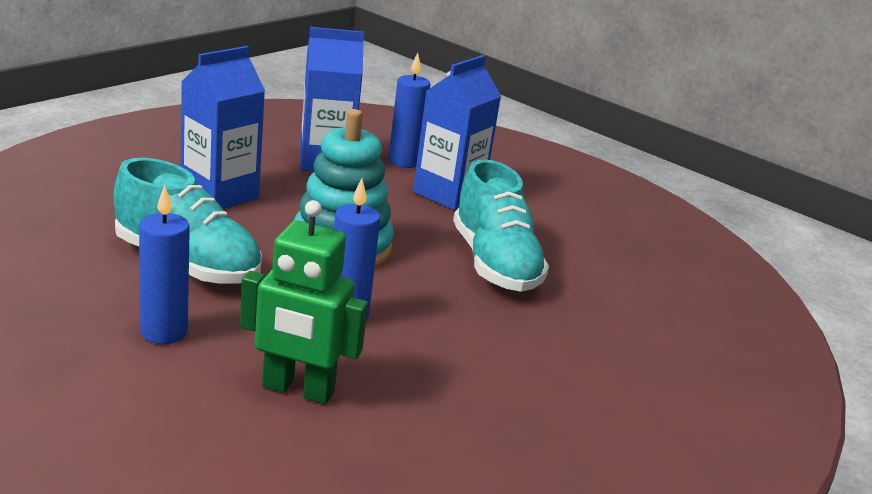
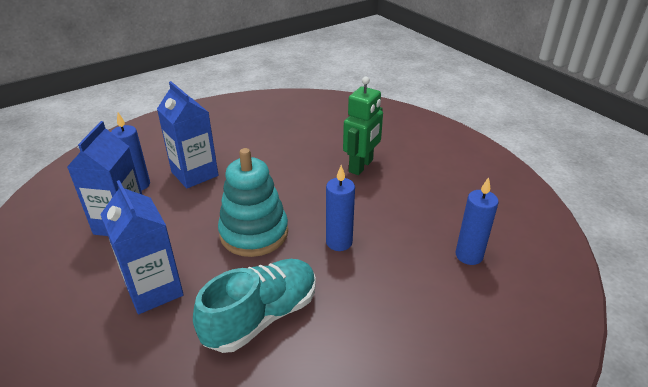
camera: 70 degrees left, 10 degrees up
(164, 332) = (353, 334): blue candle -> blue candle (469, 255)
(297, 390) = (416, 273): green robot -> green robot (361, 166)
(494, 264) = (287, 173): turquoise shoe -> none

